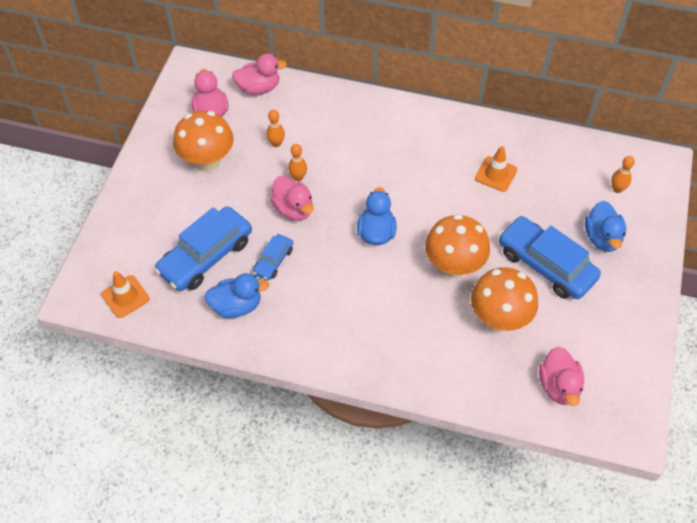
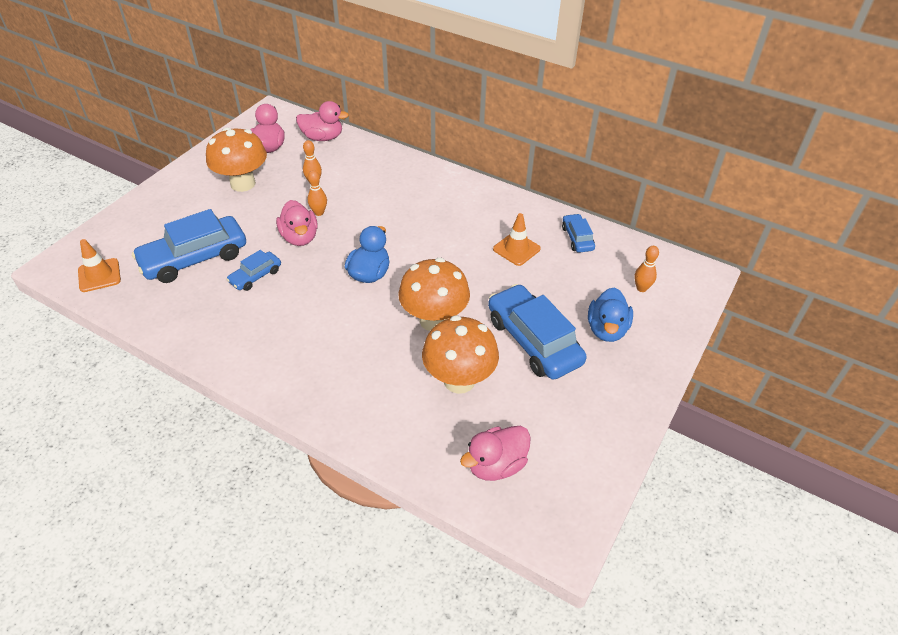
camera: 15 degrees right, 10 degrees down
(237, 306) = (197, 307): blue duck -> none
(545, 149) = (577, 238): none -> blue car
(558, 386) = (496, 465): pink duck -> pink duck turned 45 degrees clockwise

